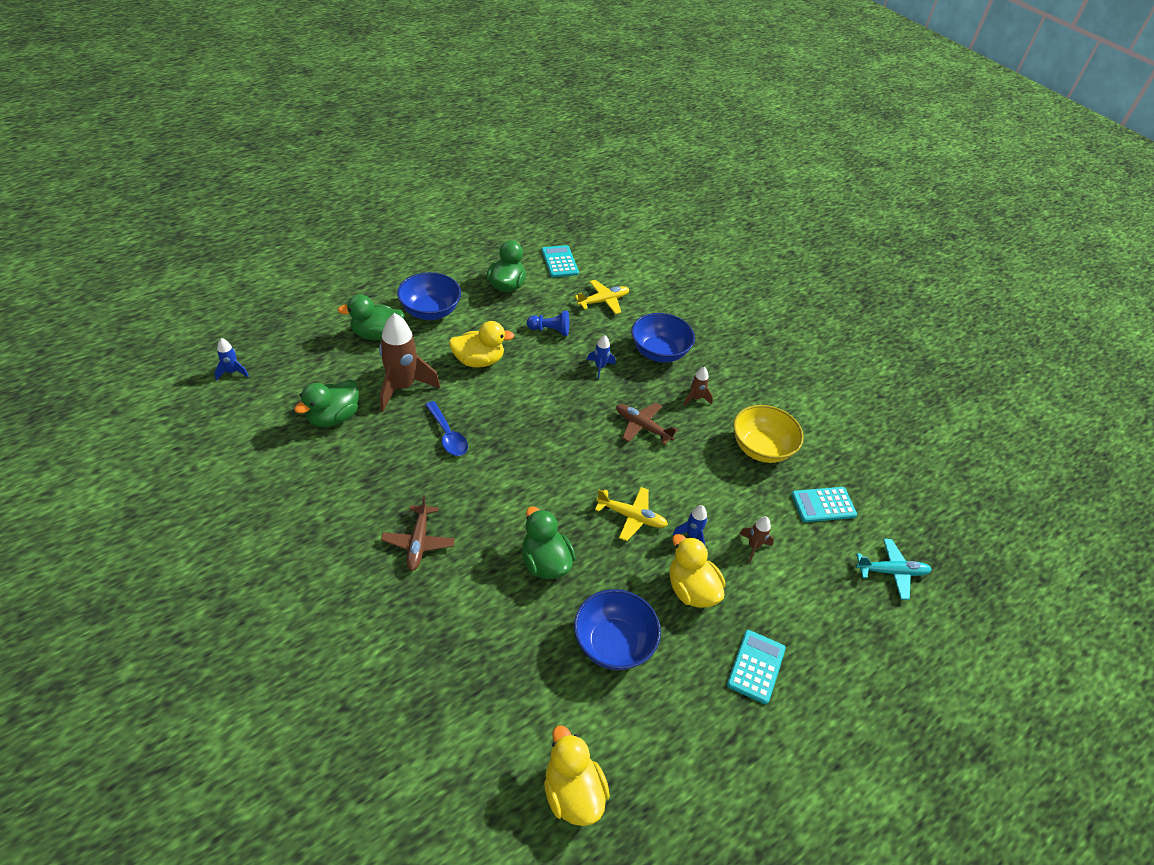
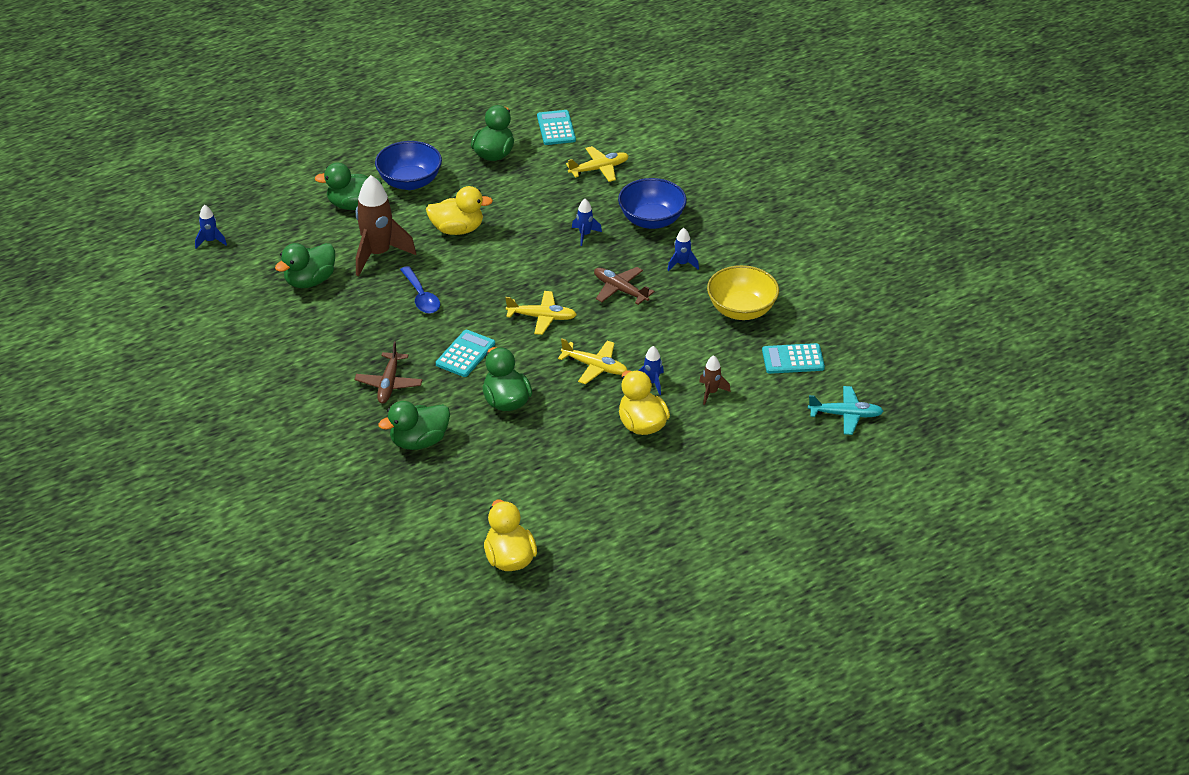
camera: 10 degrees right, 5 degrees down
(455, 619) = (419, 441): none -> green duck
(550, 330) = (536, 199): blue pawn -> none
(570, 458) = (542, 317): none -> yellow plane
(613, 643) = (560, 462): blue bowl -> none
(695, 398) = (682, 264): brown rocket -> blue rocket
(756, 666) = (690, 482): turquoise calculator -> turquoise calculator (465, 354)

